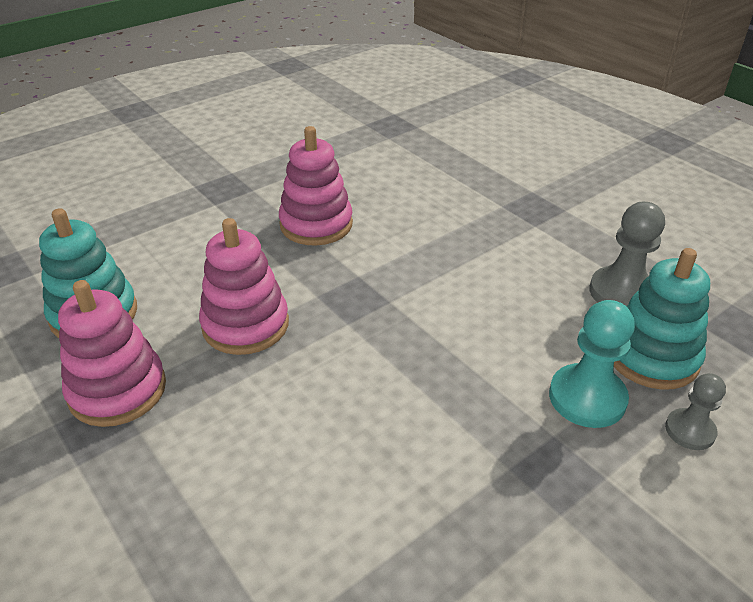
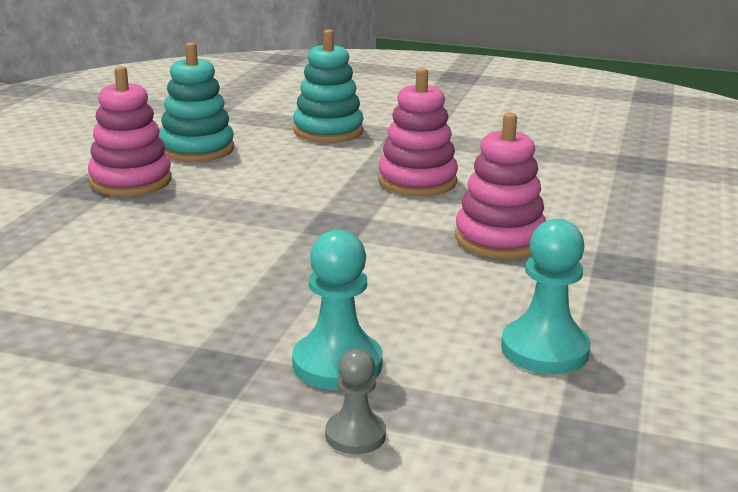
camera: 55 degrees right, 15 degrees down
(245, 325) = (249, 196): pink stacking toy -> pink stacking toy (499, 239)
(622, 292) = (544, 350): grey pawn -> turquoise pawn
(651, 356) = (452, 389): turquoise stacking toy -> turquoise stacking toy (328, 131)

